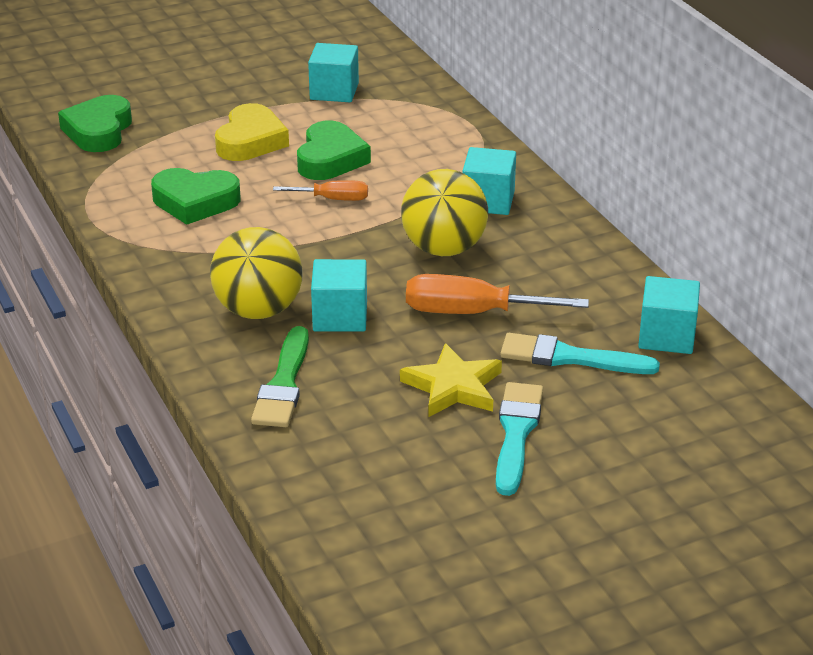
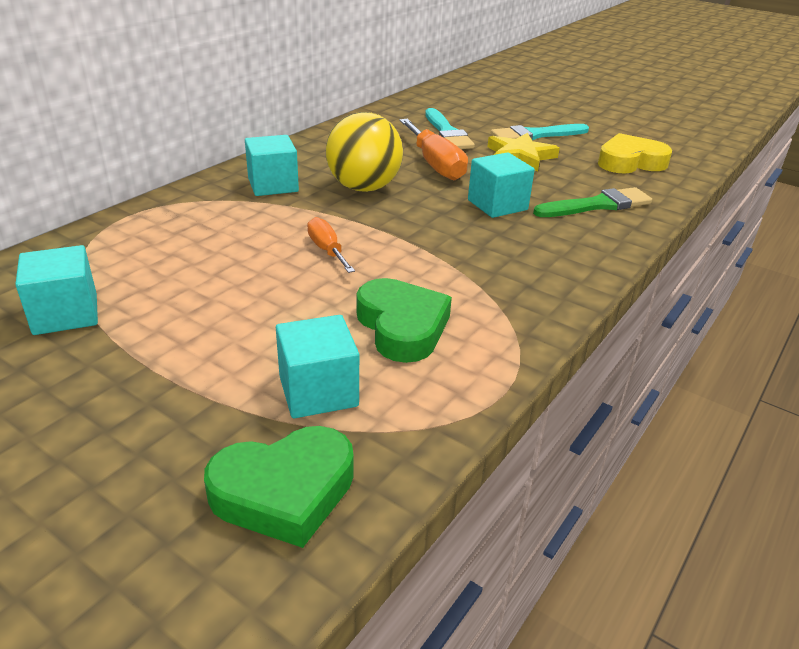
camera: 120 degrees left, 0 degrees up
(250, 141) = (234, 335): yellow heart -> yellow heart (630, 162)
(258, 310) = (532, 237): yellow ball -> none
(330, 159) = (246, 272): green heart -> none
(666, 336) = (394, 114): turquoise cube -> turquoise cube (318, 391)

